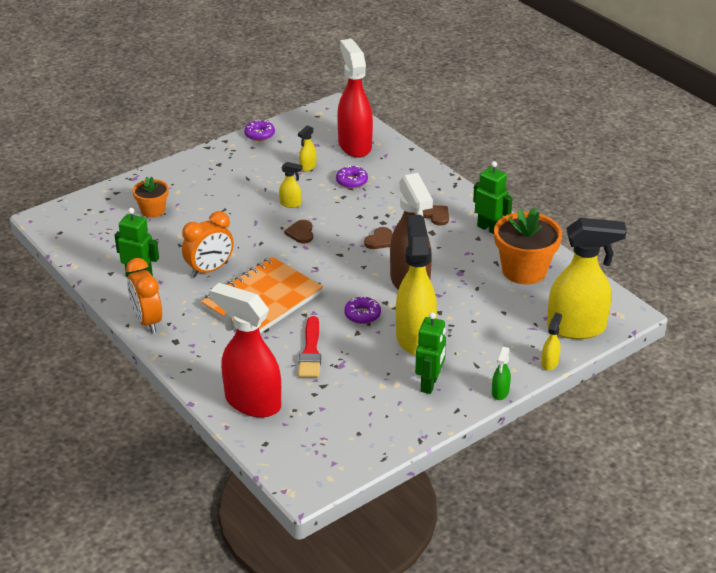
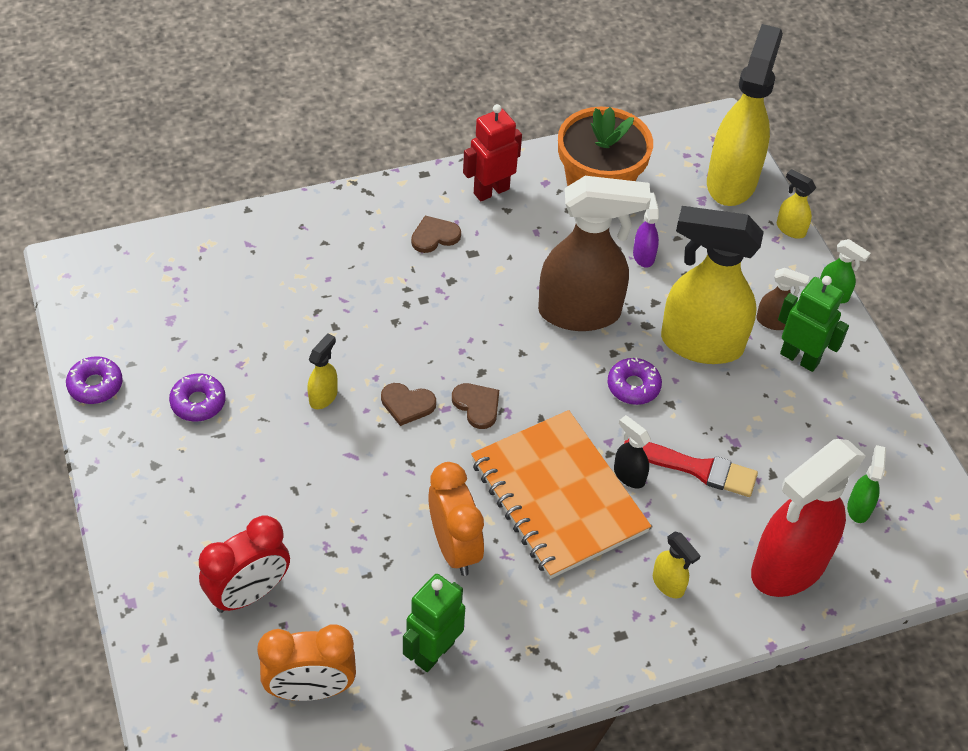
camera: 75 degrees left, 15 degrees up
(147, 321) = (558, 664): orange clock -> orange clock (310, 689)
(153, 210) = (249, 593): orange flower pot -> red clock
(291, 324) = (628, 475): none -> black spray bottle
(307, 167) = (229, 347): yellow spray bottle -> yellow spray bottle (668, 584)
(314, 429) = (859, 508): none -> green spray bottle
(351, 181) = (299, 304): purple donut -> purple donut (198, 402)
(354, 145) = (201, 272): red spray bottle -> none
(380, 240) = (467, 315): brown heart -> brown heart (477, 405)
(455, 367) = (773, 322): none -> brown spray bottle
(477, 300) = (643, 255): none -> purple spray bottle
(489, 228) = (491, 191): green robot -> red robot

